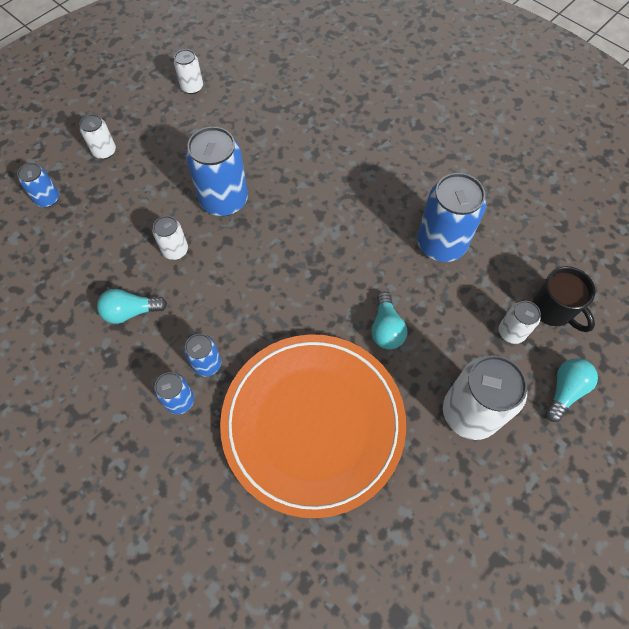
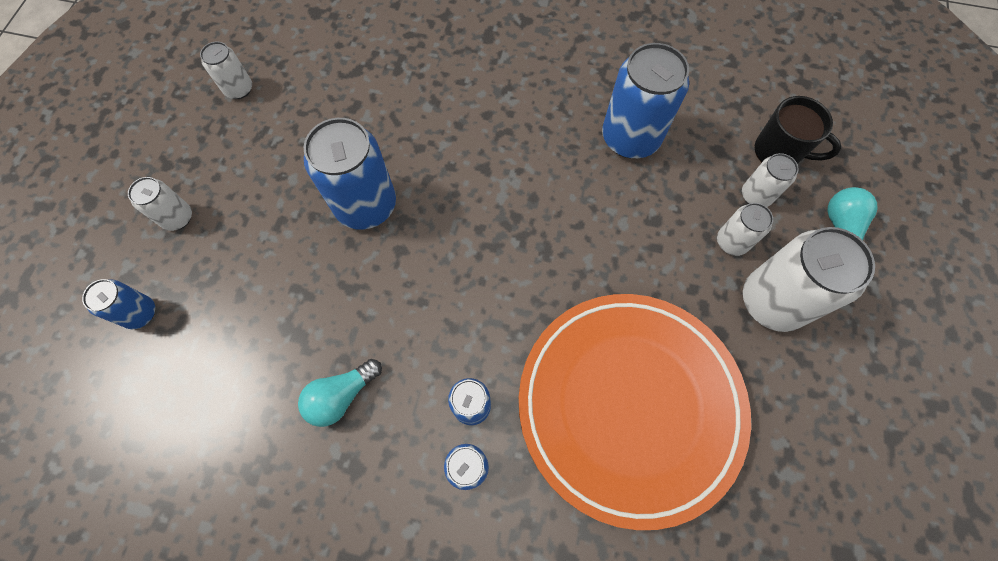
camera: 30 degrees left, 5 degrees up
(175, 250) = (347, 293): white can -> white can (731, 242)
(386, 328) = (635, 258): turquoise light bulb -> none

